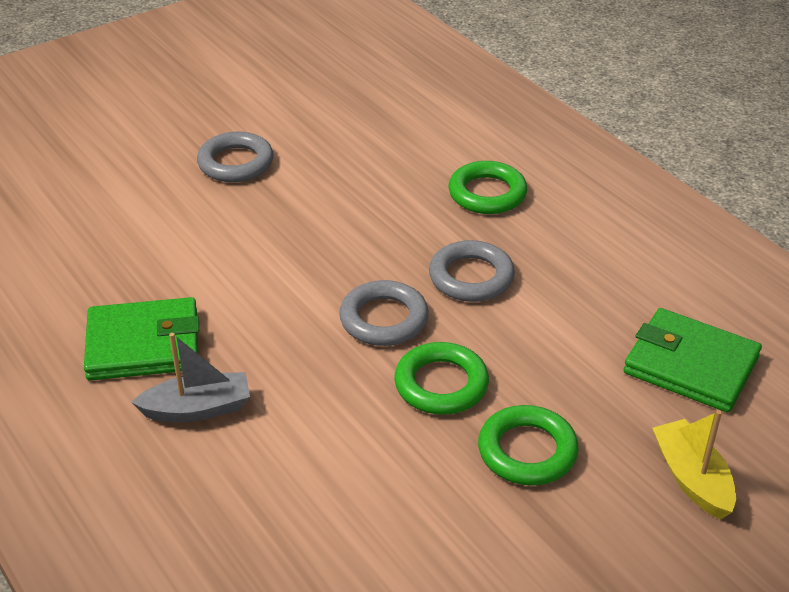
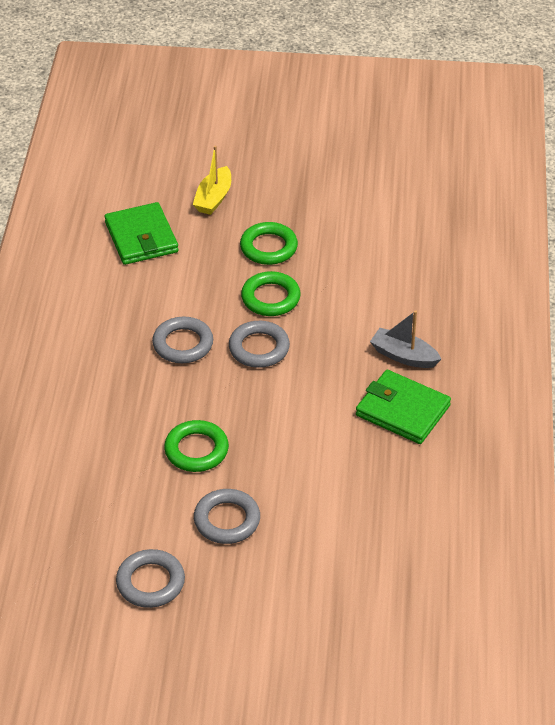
camera: 140 degrees left, 5 degrees up
(253, 98) = (150, 582): none -> grey ring
(487, 193) = (101, 392): green ring -> green ring (196, 450)

